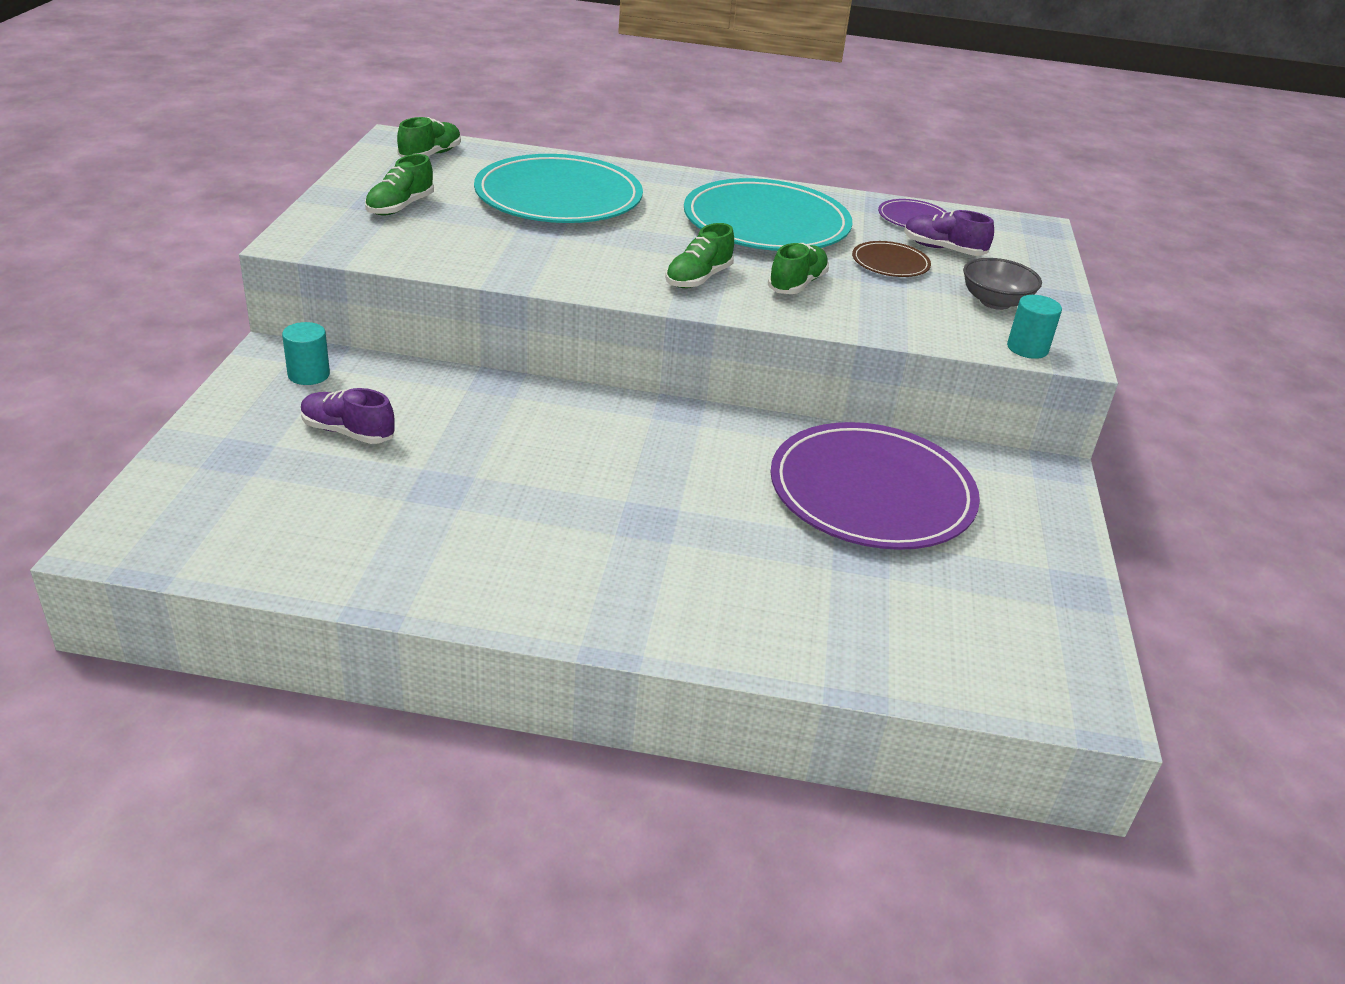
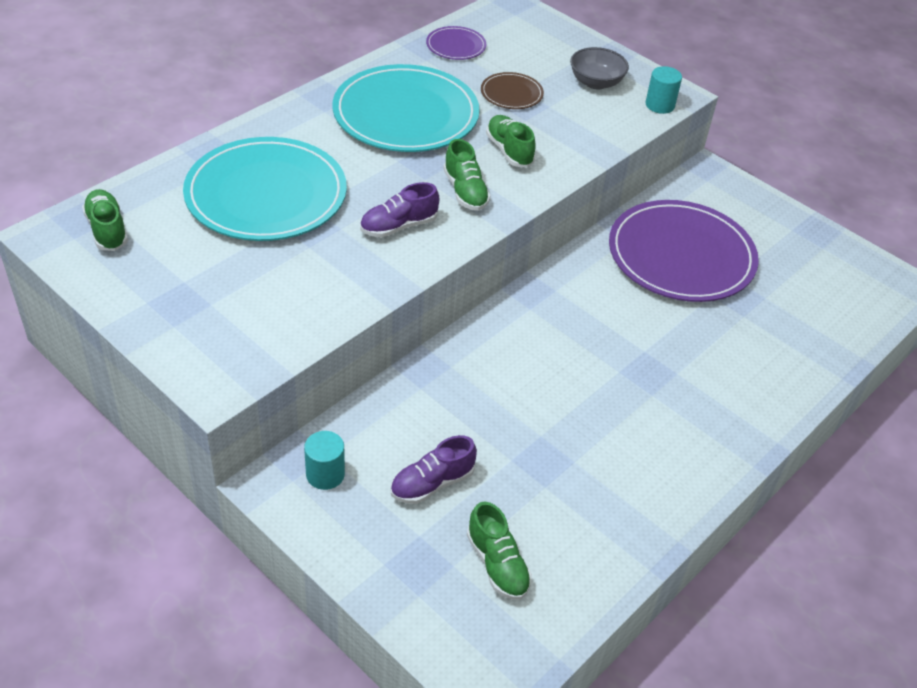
camera: 55 degrees left, 10 degrees up
(400, 207) = (202, 294): green shoe -> green shoe (497, 564)
(943, 249) = (510, 60): purple shoe -> purple shoe (398, 226)

